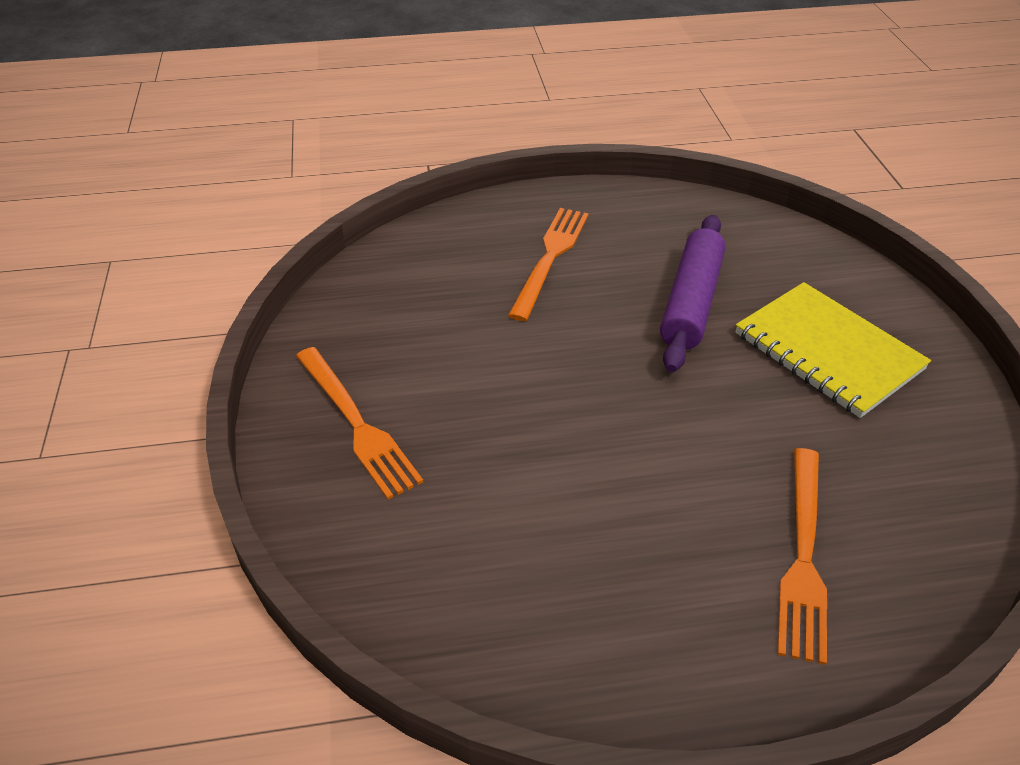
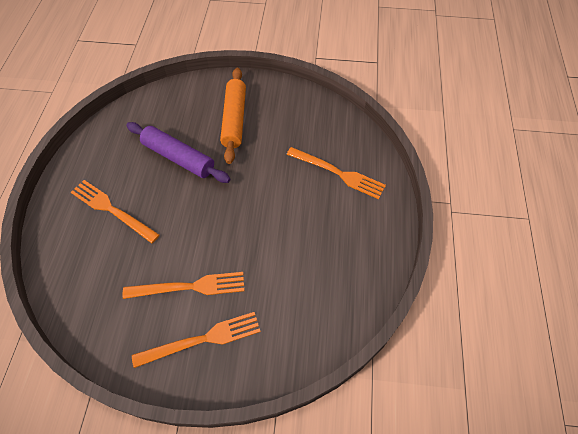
camera: 75 degrees left, 15 degrees up
(446, 383) = (190, 287): none -> orange fork
(827, 352) = (234, 119): yellow notebook -> orange rolling pin

